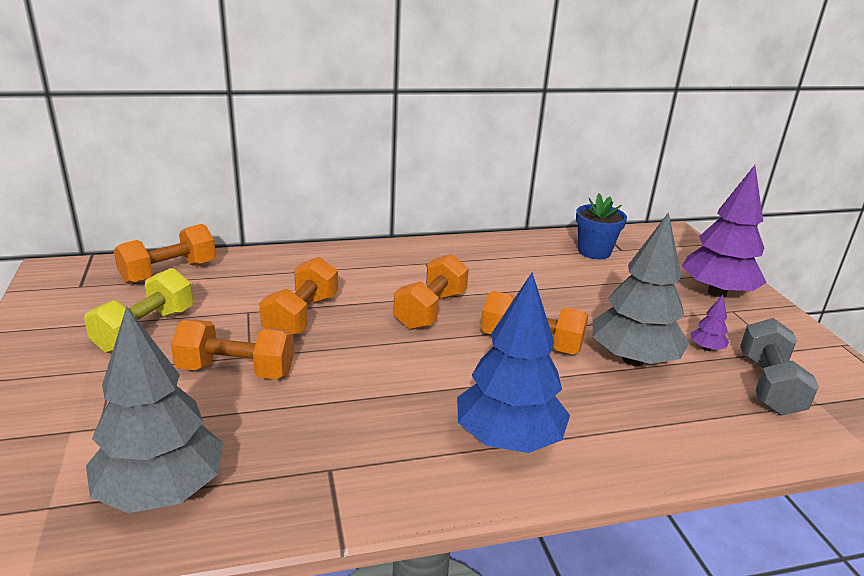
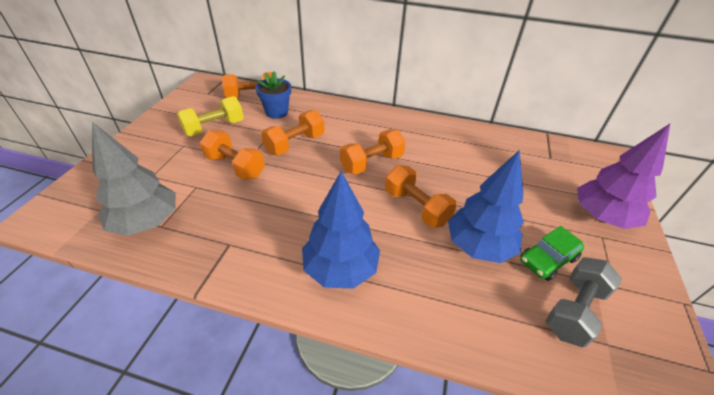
camera: 30 degrees right, 15 degrees up
(594, 252) = (526, 153): blue flower pot -> blue flower pot (276, 112)
(632, 359) = (478, 246): grey tree -> blue tree
(706, 348) = (547, 259): purple tree -> green car

